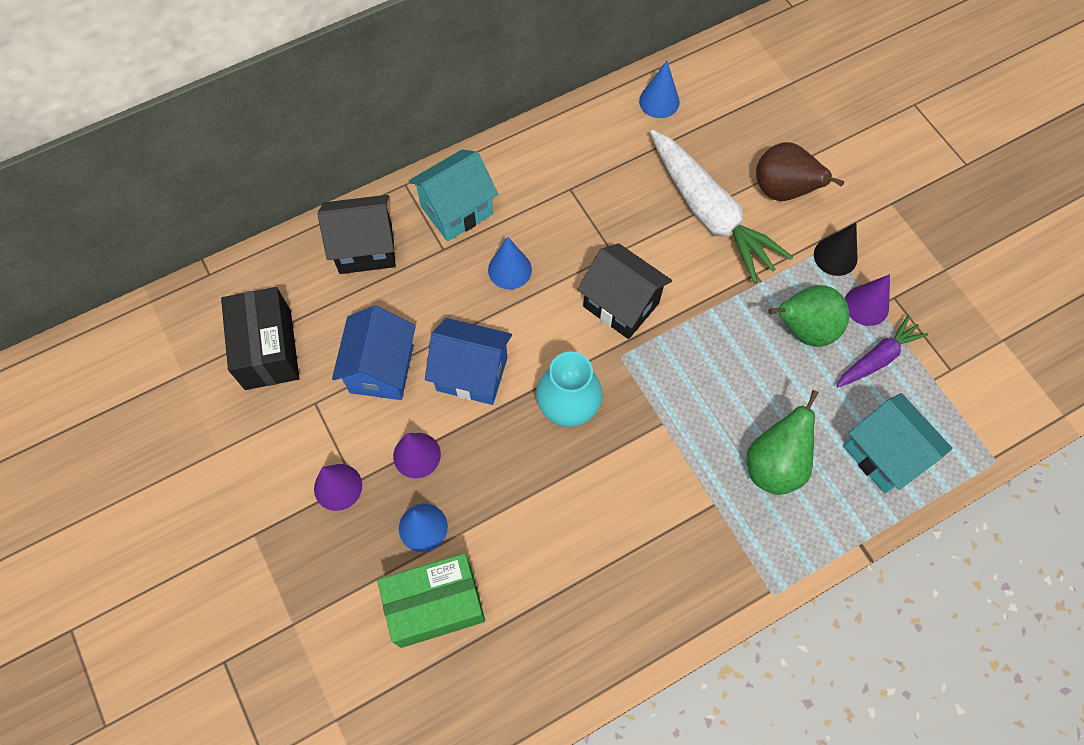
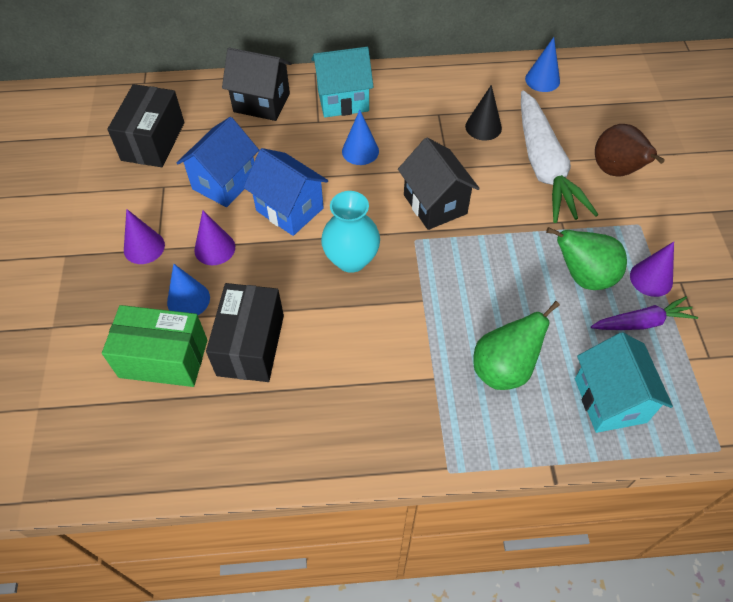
camera: 25 degrees right, 10 degrees down
(517, 549) = (251, 345): none -> black box
(835, 256) = (640, 233): black cone -> black cone (483, 127)

